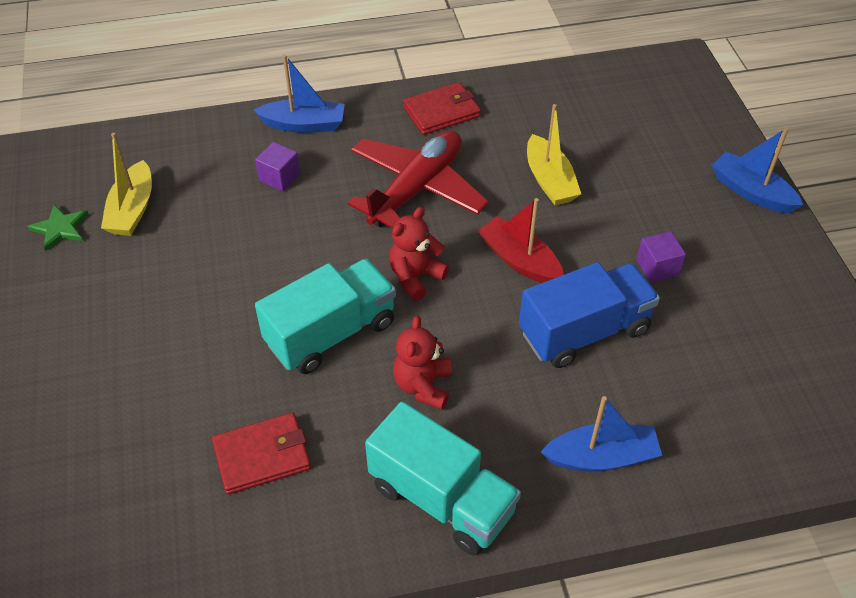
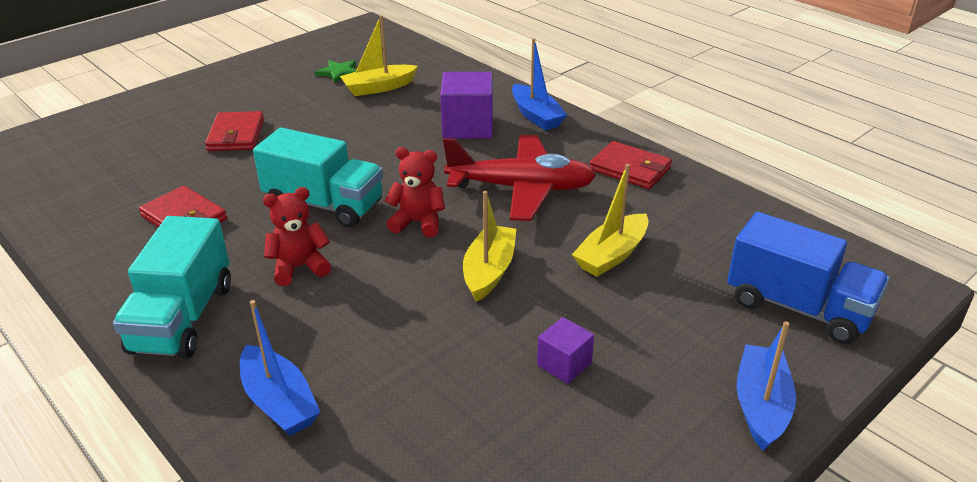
camera: 60 degrees right, 15 degrees down
(121, 363) = (236, 135): none -> red wallet
(279, 177) = (468, 127): purple cube -> purple cube, size x1.80
(519, 260) = (489, 271): red boat -> yellow boat
(584, 331) = (431, 340): blue truck -> blue truck (798, 307)

